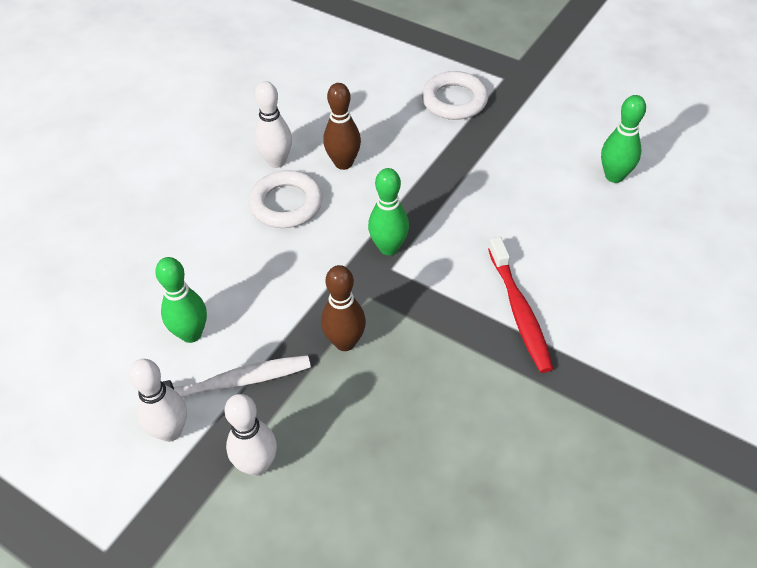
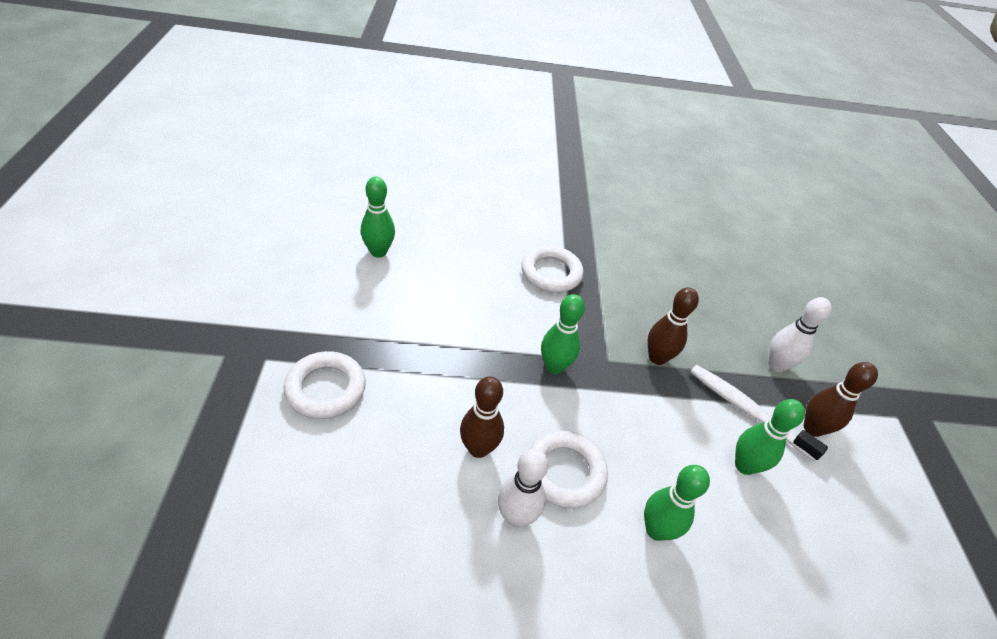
camera: 130 degrees left, 5 degrees down
(170, 431) = (812, 428): white bowling pin -> brown bowling pin
(201, 234) = (656, 530): none -> green bowling pin
(519, 311) = (551, 273): red toothbrush -> white ring

